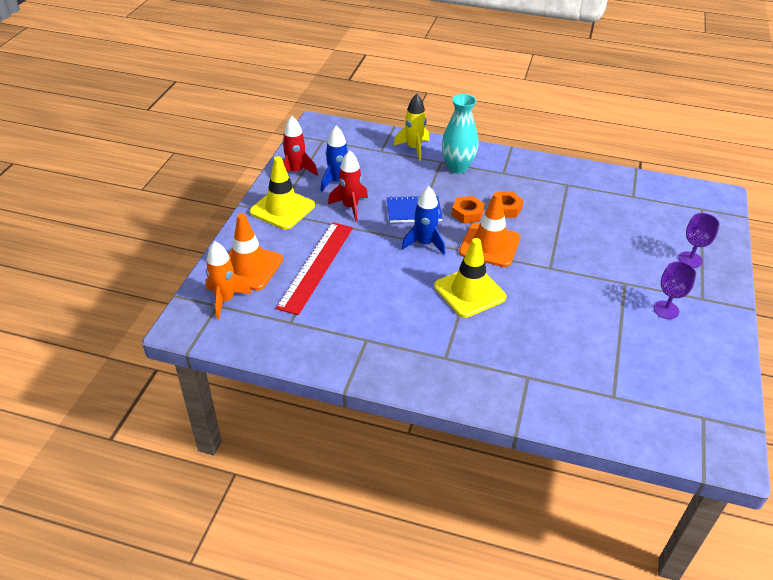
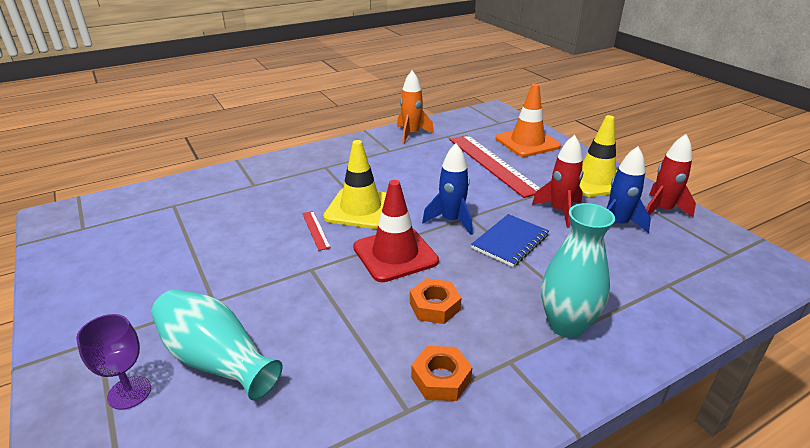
camera: 135 degrees right, 10 degrees down
(225, 300) = (501, 126): orange rocket -> orange rocket (411, 134)
(414, 148) = (653, 315): yellow rocket -> none
(467, 213) = (462, 272): orange nut -> orange nut (441, 379)
(489, 245) = (395, 254): orange traffic cone -> red traffic cone
(520, 294) = (315, 230): none -> red ruler
(639, 249) = (217, 360): none -> turquoise vase
(666, 310) = (147, 298): purple goblet -> none

